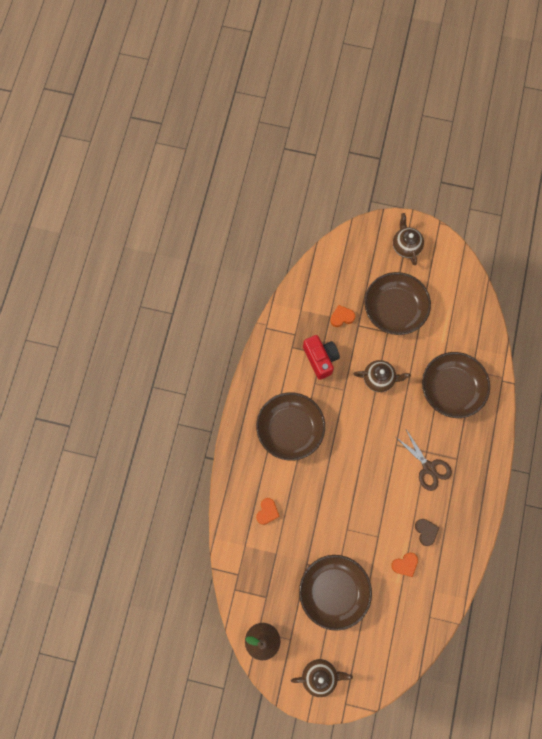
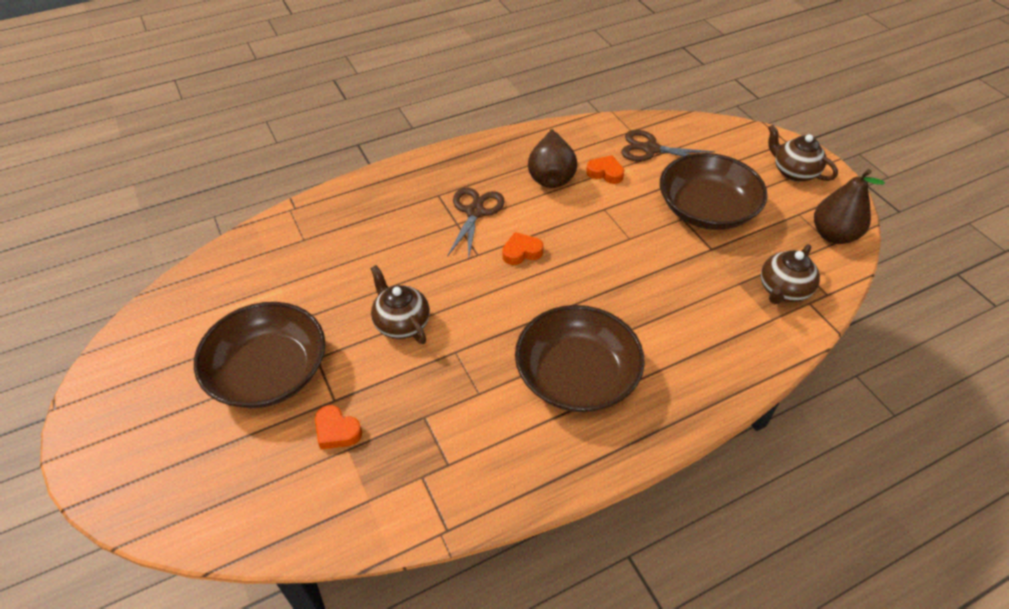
camera: 130 degrees left, 25 degrees down
(267, 512) = (707, 325): orange heart -> orange heart (521, 252)
(320, 359) = (433, 411): red camera -> none
(404, 611) = (650, 149): none -> brown scissors
(406, 246) = (131, 427): brown teapot -> brown teapot (783, 290)
(426, 531) = (551, 176): brown heart -> brown pear
(451, 389) = (348, 245): brown bowl -> none

